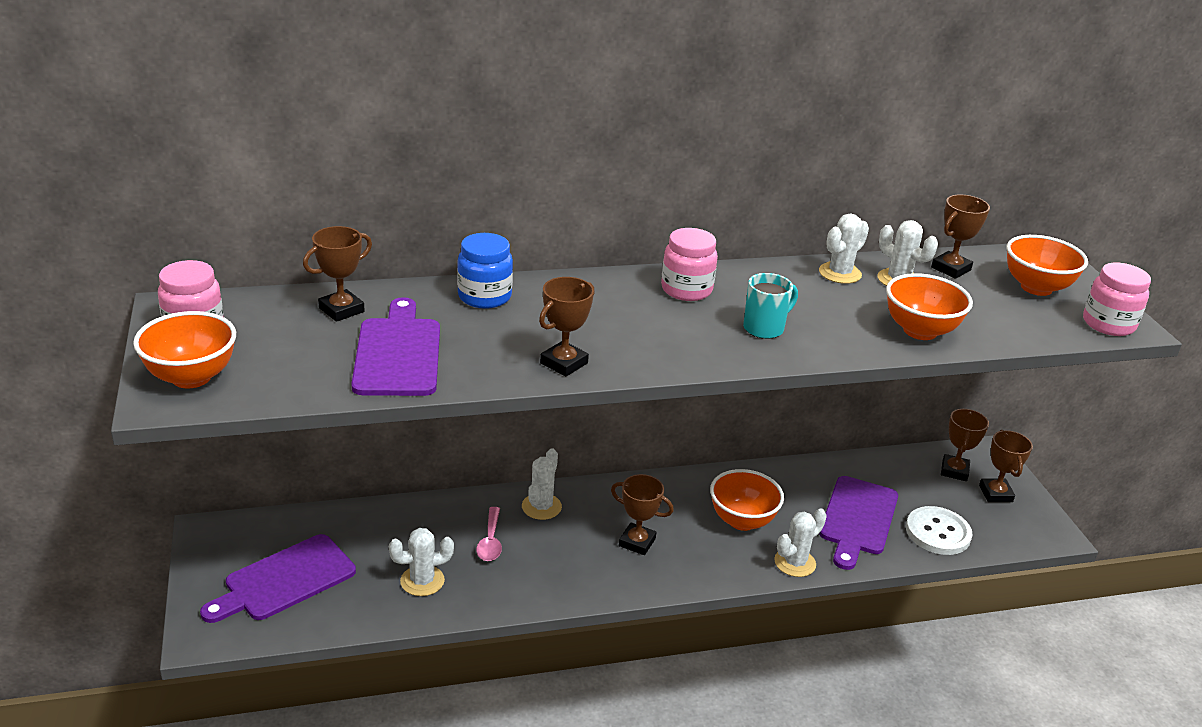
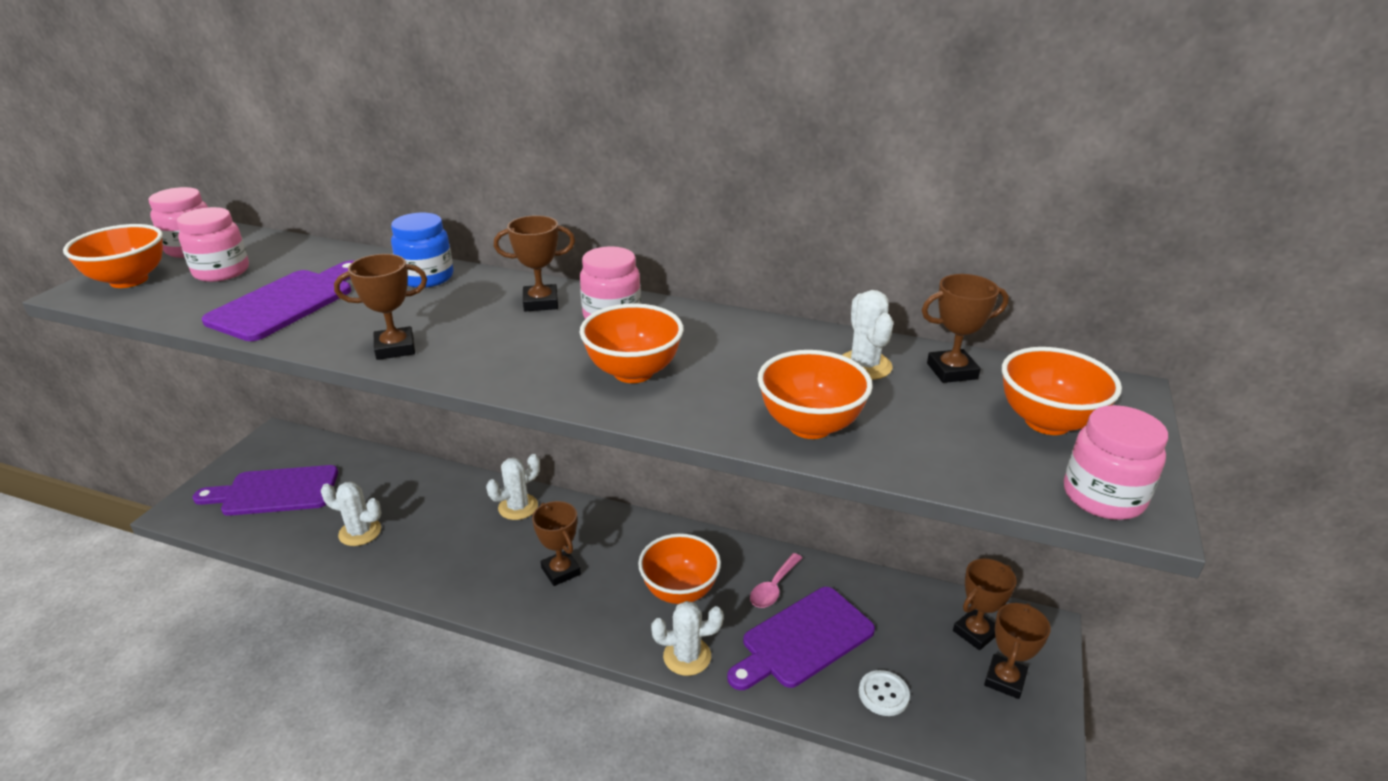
camera: 35 degrees right, 0 degrees up
(275, 343) = (221, 272): none -> pink jar
(341, 310) = (307, 260): brown trophy -> brown trophy (541, 302)
(490, 541) = (445, 520): pink spoon -> pink spoon (773, 587)
(765, 328) = (633, 372): turquoise mug -> orange bowl
(840, 273) = (802, 342): white cactus -> none
(938, 532) = (883, 694): white button -> white button, size x0.62

